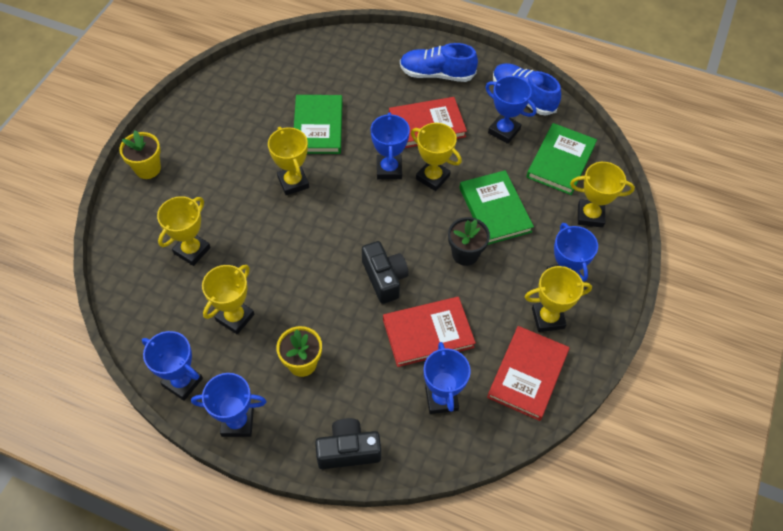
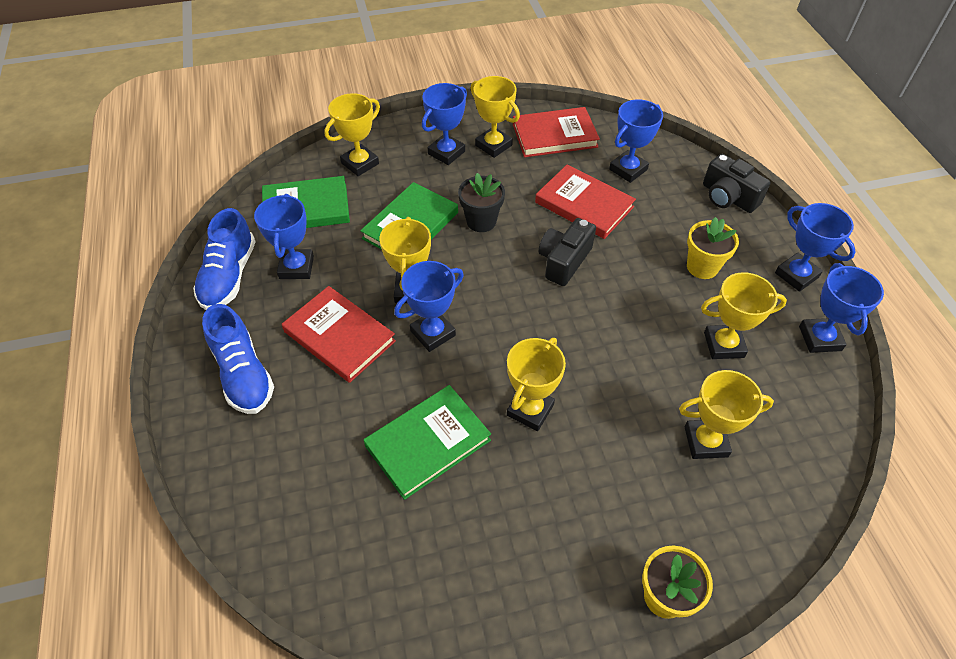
camera: 125 degrees left, 5 degrees down
(590, 215) = (360, 163): yellow trophy -> yellow trophy turned 75 degrees clockwise

